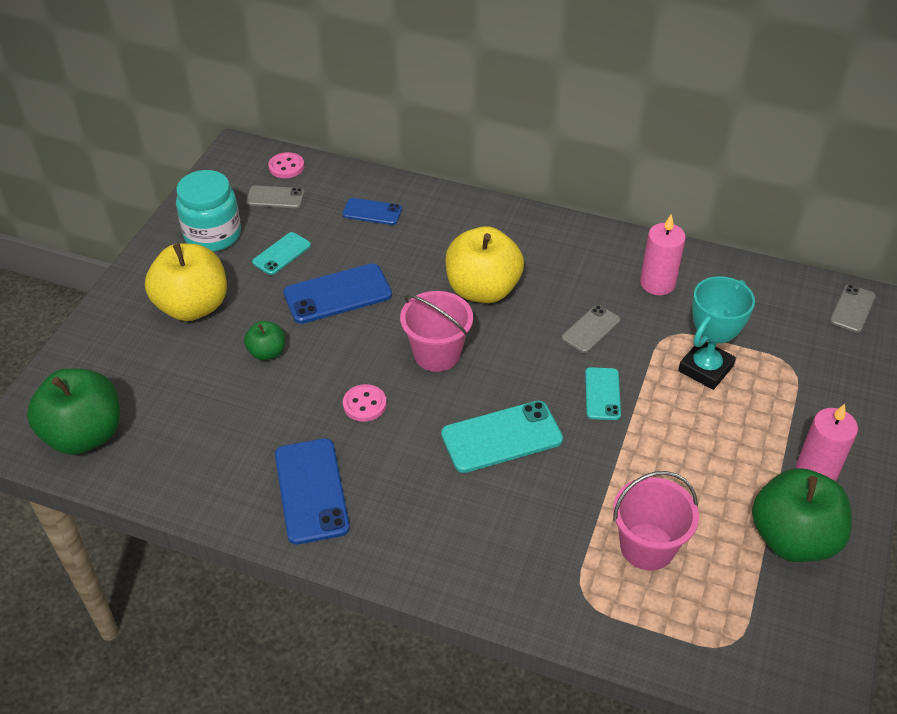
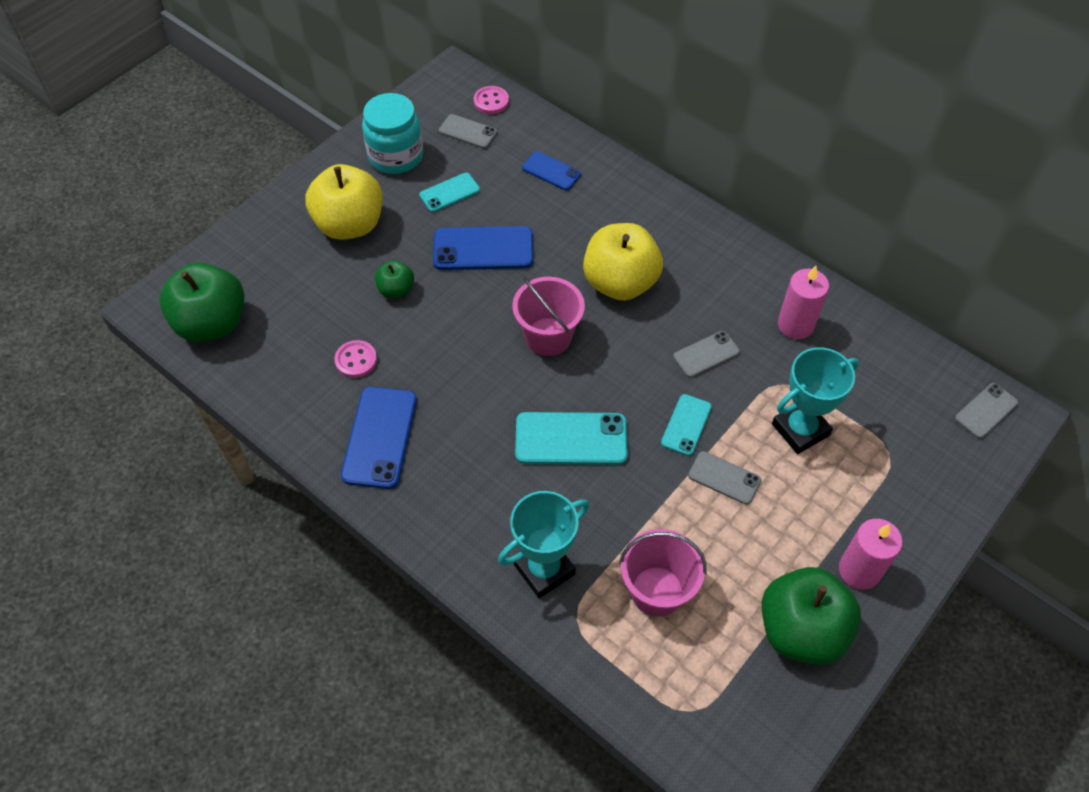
camera: 20 degrees right, 10 degrees up
(364, 404) = (461, 368): pink button -> pink button (356, 360)
(531, 561) = (544, 569): none -> turquoise trophy
(659, 429) = (724, 478): none -> grey phone

